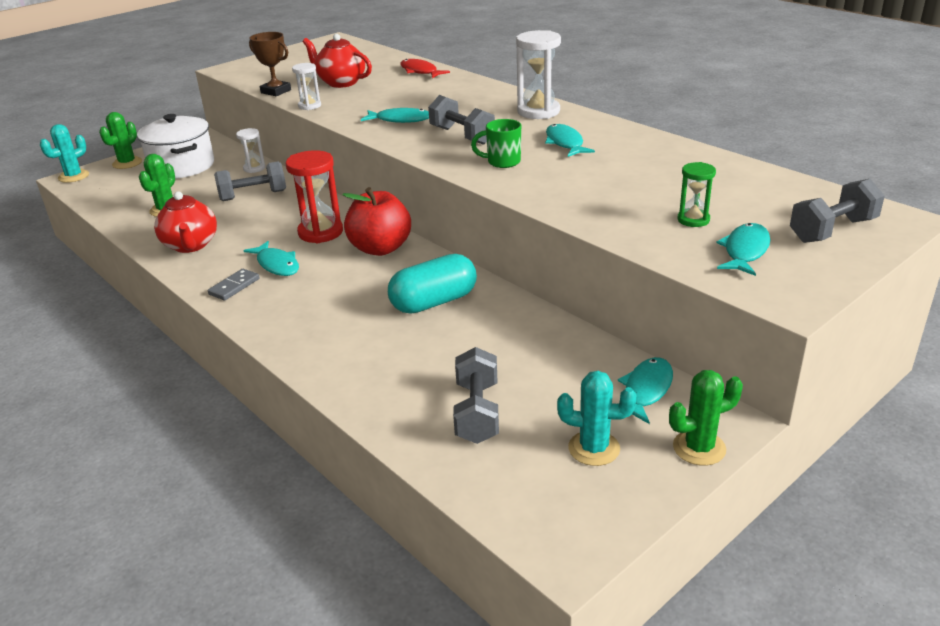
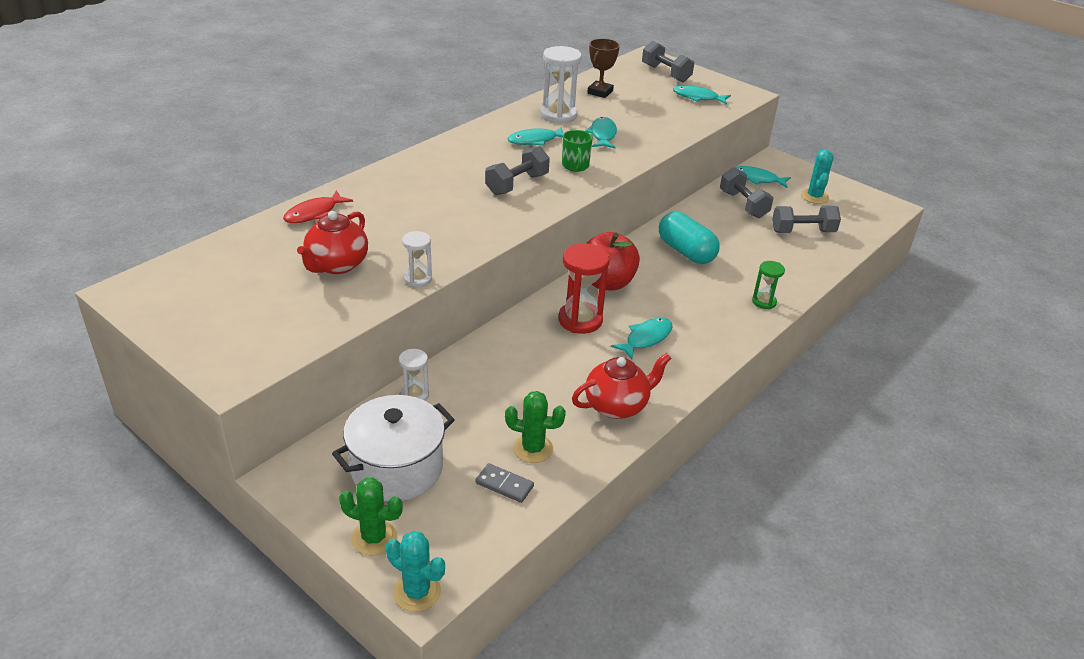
camera: 100 degrees left, 5 degrees up
(234, 286) = (689, 358): grey domino -> grey domino (504, 485)
(253, 196) = (495, 381): grey dumbbell -> grey dumbbell (743, 204)
(276, 91) = (356, 312): brown trophy -> brown trophy (600, 92)
(400, 120) = (472, 217): turquoise fish -> turquoise fish (602, 135)
(538, 111) = (460, 149): white hourglass -> white hourglass (558, 115)
(693, 220) = (662, 107): green hourglass -> green hourglass (764, 302)
(699, 448) = (799, 169): green cactus -> none

